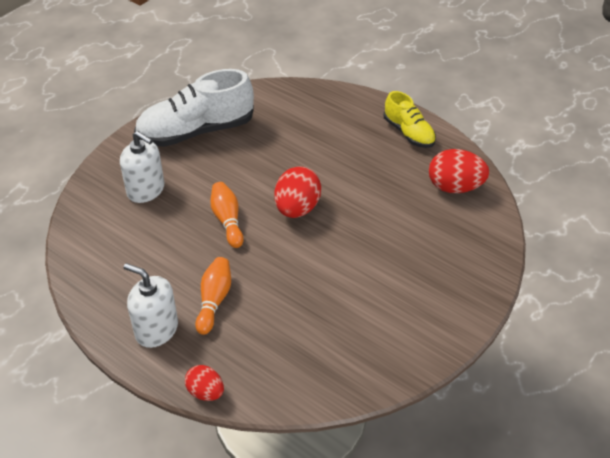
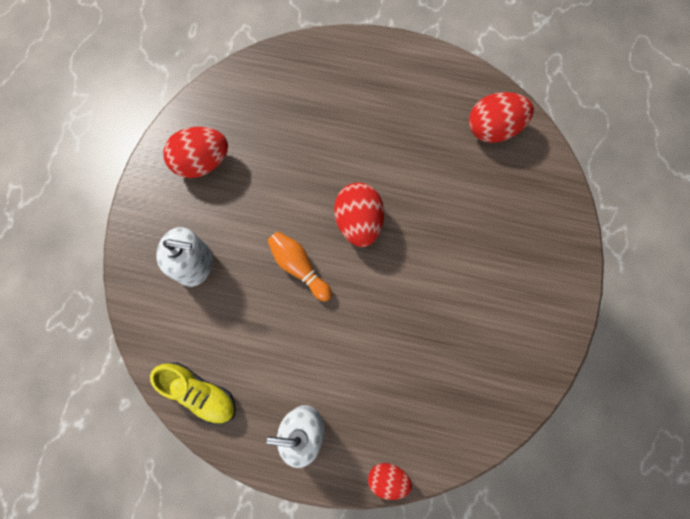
camera: 25 degrees left, 30 degrees up
(196, 132) = (202, 162): white shoe -> red egg
(214, 300) = (339, 371): orange bowling pin -> none
(408, 133) = (417, 74): yellow shoe -> yellow shoe (200, 393)

